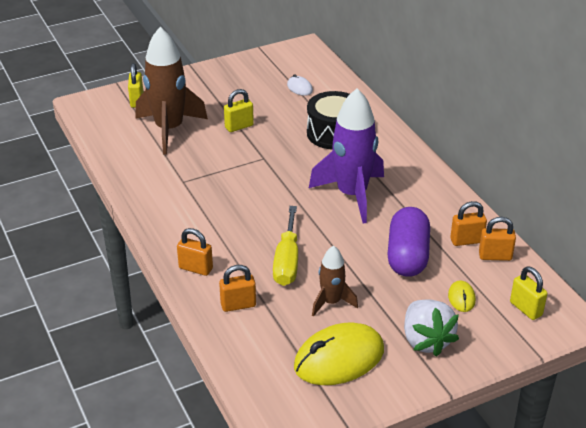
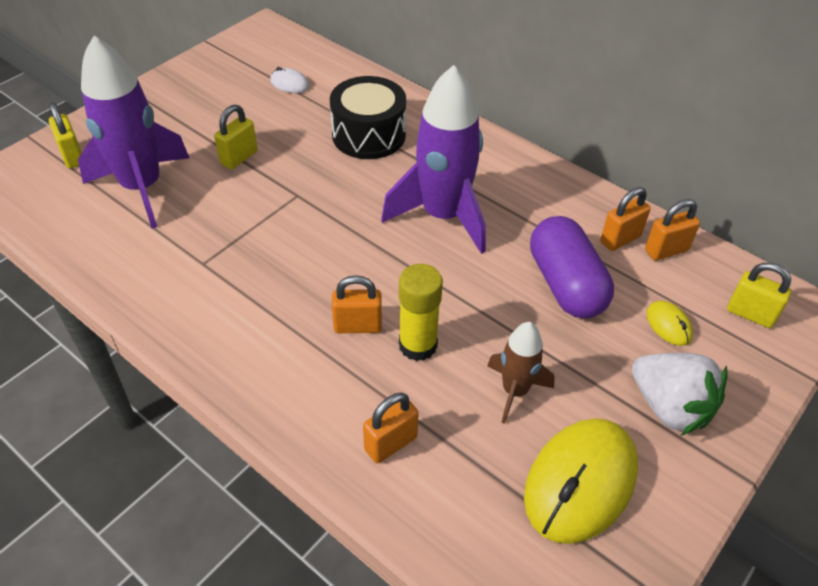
camera: 25 degrees left, 10 degrees up
(169, 129) = (142, 188): brown rocket -> purple rocket
(196, 268) = (295, 402): orange padlock -> orange padlock (357, 326)
(287, 261) = (418, 345): yellow screwdriver -> yellow glue stick

